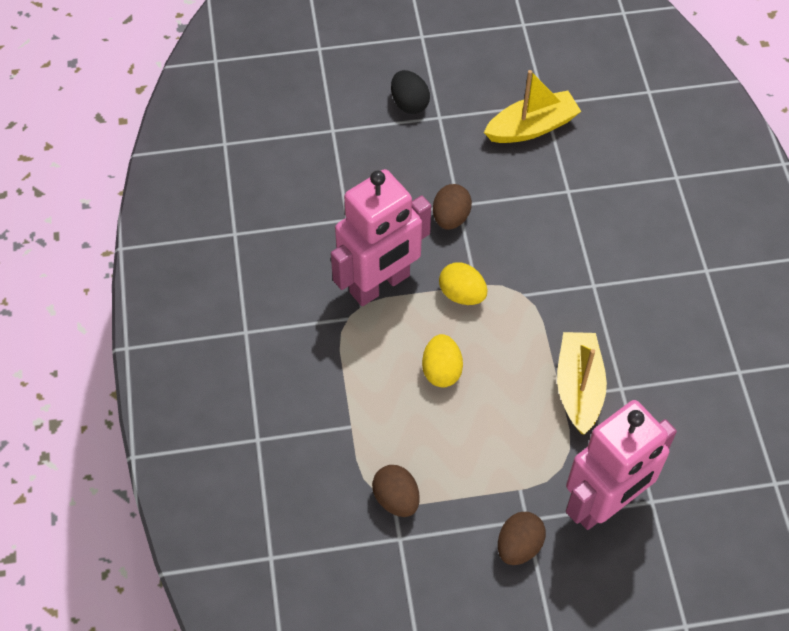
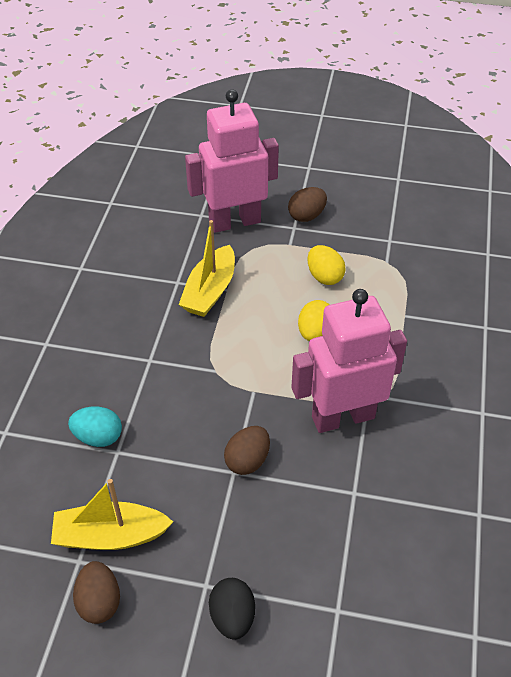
camera: 160 degrees left, 10 degrees down
(396, 499) = (384, 262): brown egg -> brown egg (99, 602)
(462, 294) = (270, 386): yellow egg -> yellow egg (324, 276)
(592, 197) = (98, 437): none -> turquoise egg

